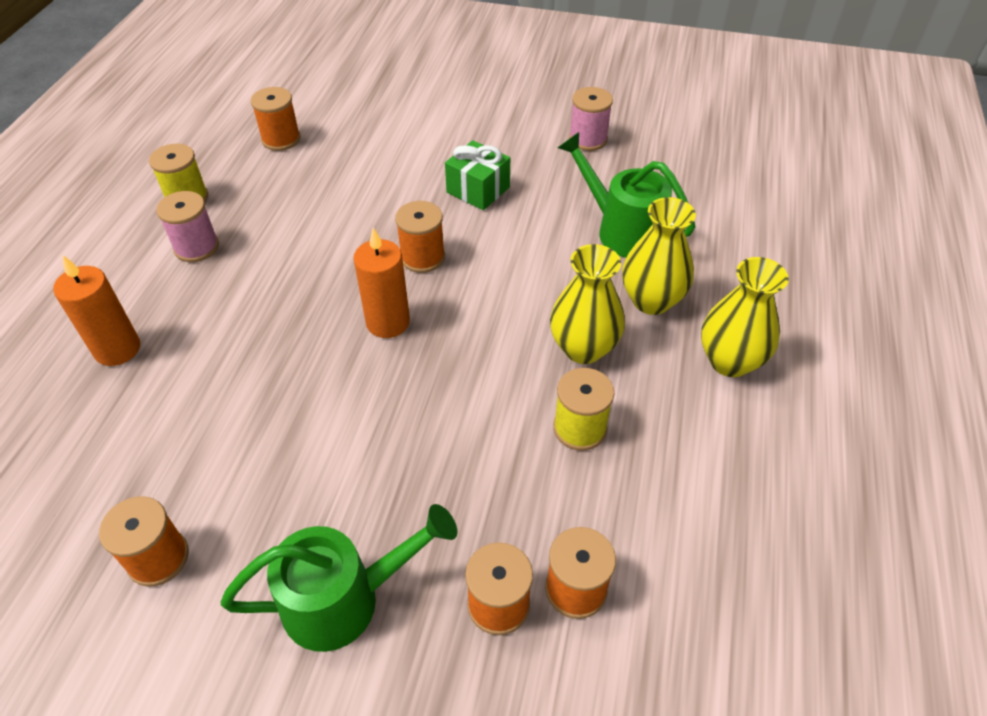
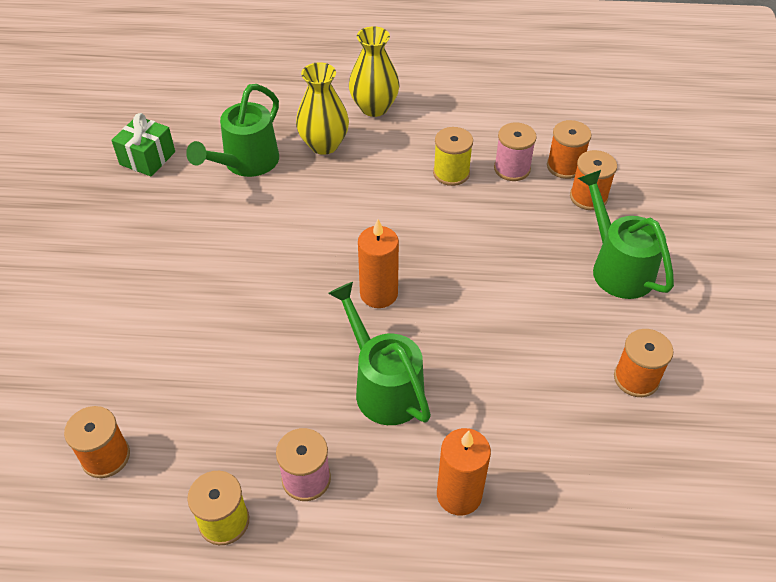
camera: 100 degrees left, 0 degrees up
(266, 310) = (383, 386): none -> green watering can
(422, 257) = (296, 285): orange spool -> none
(478, 190) = (196, 261): green gift -> green gift (147, 158)
(583, 348) = (379, 176): yellow vase -> none
(588, 139) = (116, 192): pink spool -> pink spool (512, 169)

